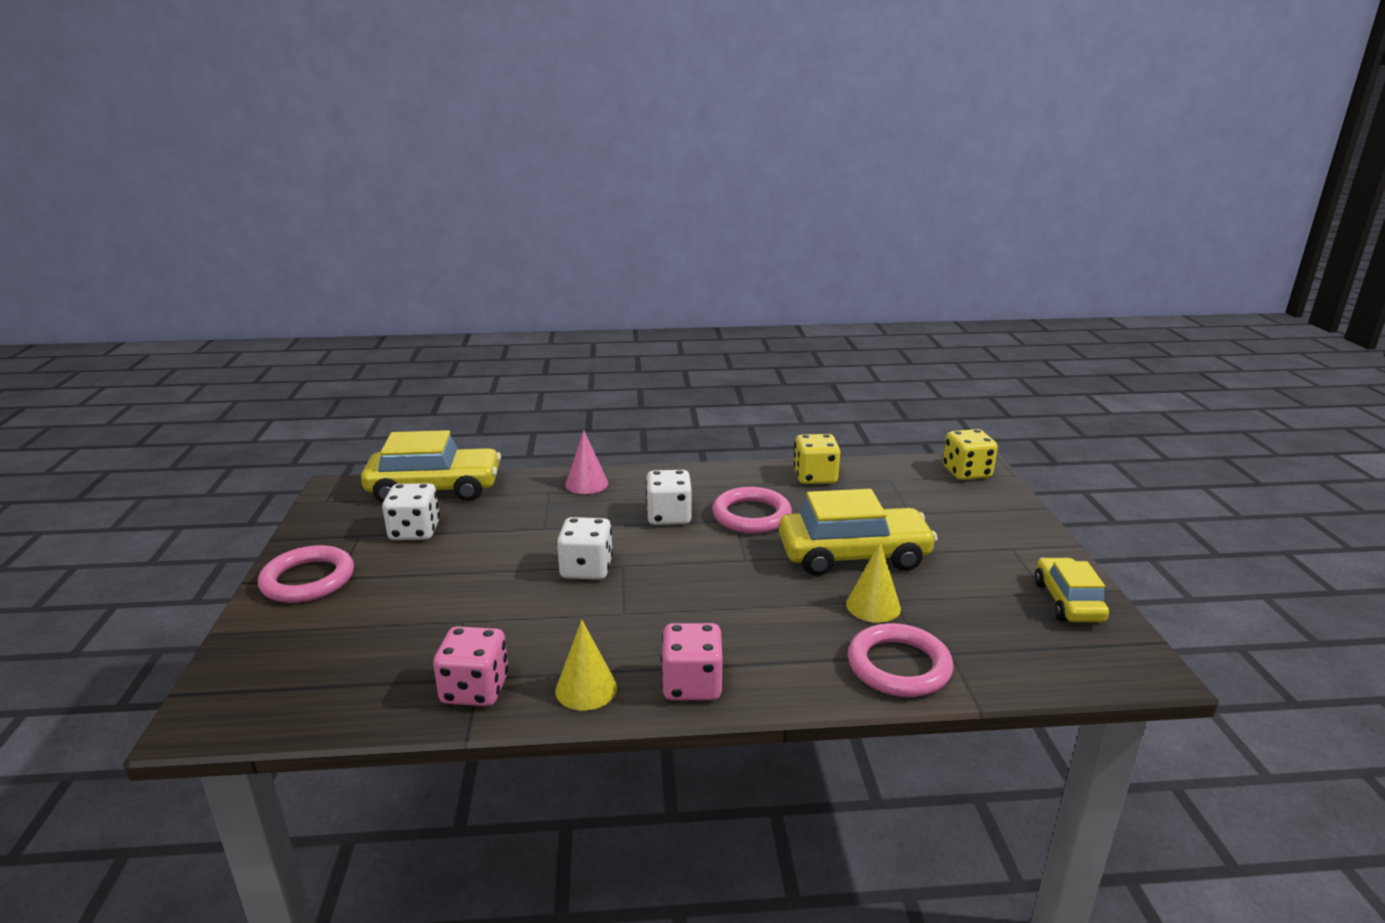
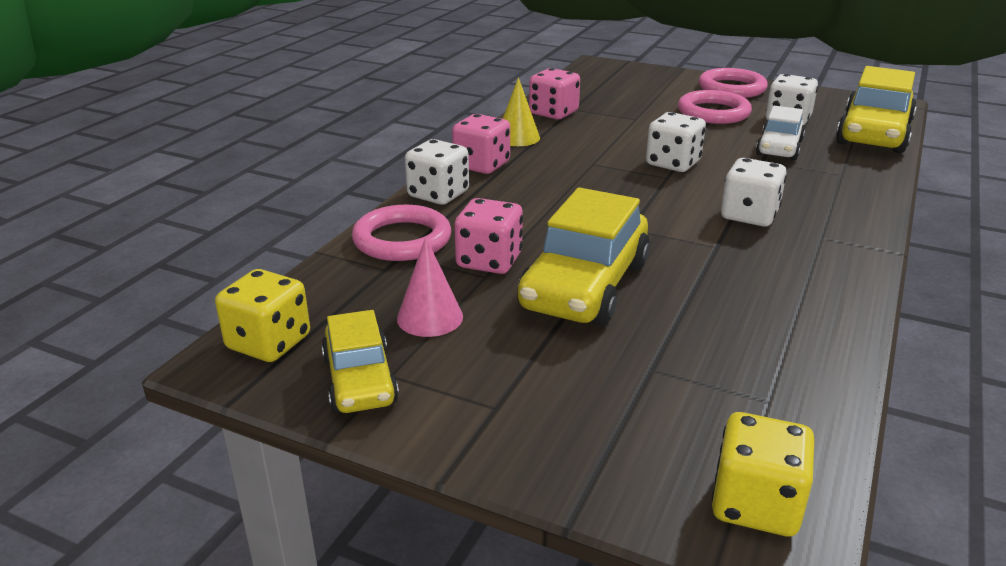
camera: 120 degrees right, 5 degrees up
(504, 525) = (779, 148): none -> white car
(586, 483) = (855, 194): pink cone -> pink cone (430, 317)
(751, 515) = (721, 258): pink ring -> pink ring (713, 112)
(791, 685) = (438, 194): none -> white dice
(815, 477) = (809, 336): yellow dice -> yellow dice (269, 342)
(873, 606) = (489, 261): yellow cone -> pink dice
(1067, 601) = (360, 380): yellow car -> yellow car turned 45 degrees clockwise

